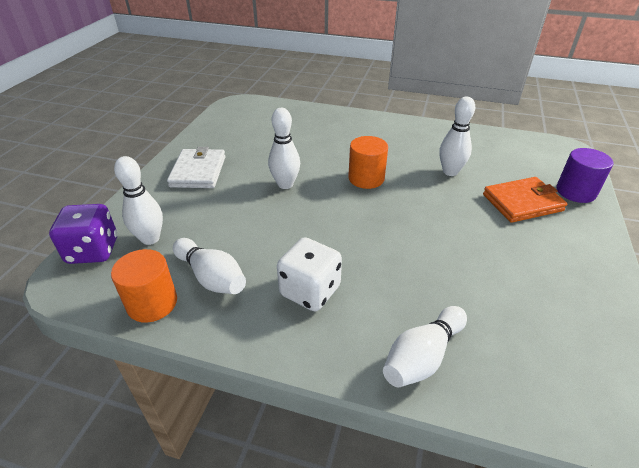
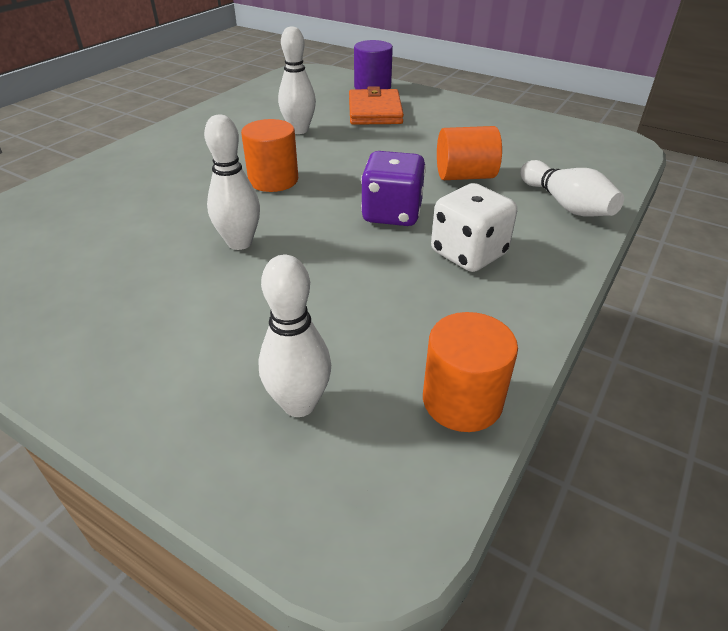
camera: 75 degrees left, 0 degrees up
(93, 251) = (297, 495): purple dice -> purple dice (392, 214)
(198, 171) = (125, 333): white wallet -> none
(211, 277) = (422, 333): white bowling pin -> none
(435, 276) = (465, 176): none -> orange cylinder

